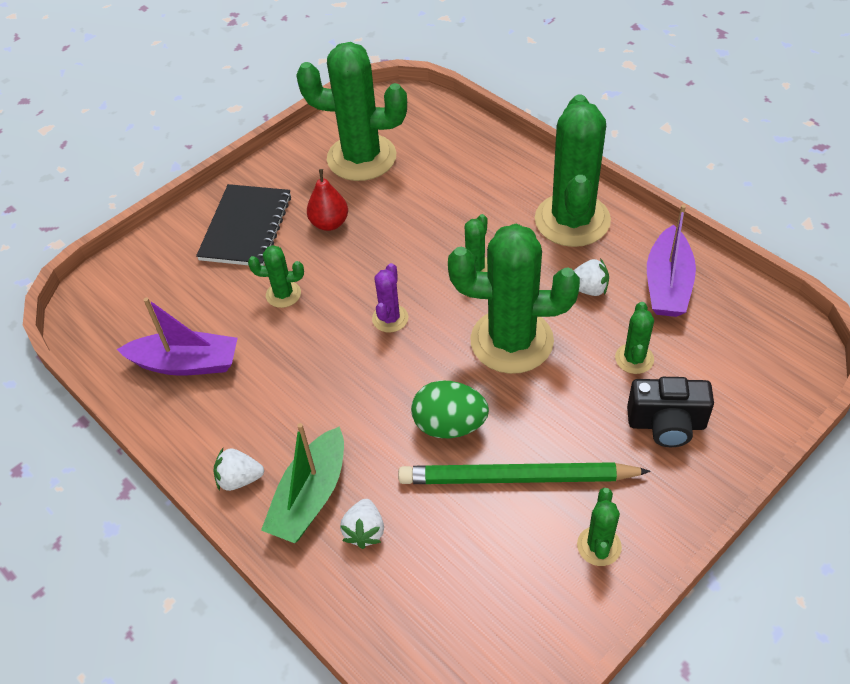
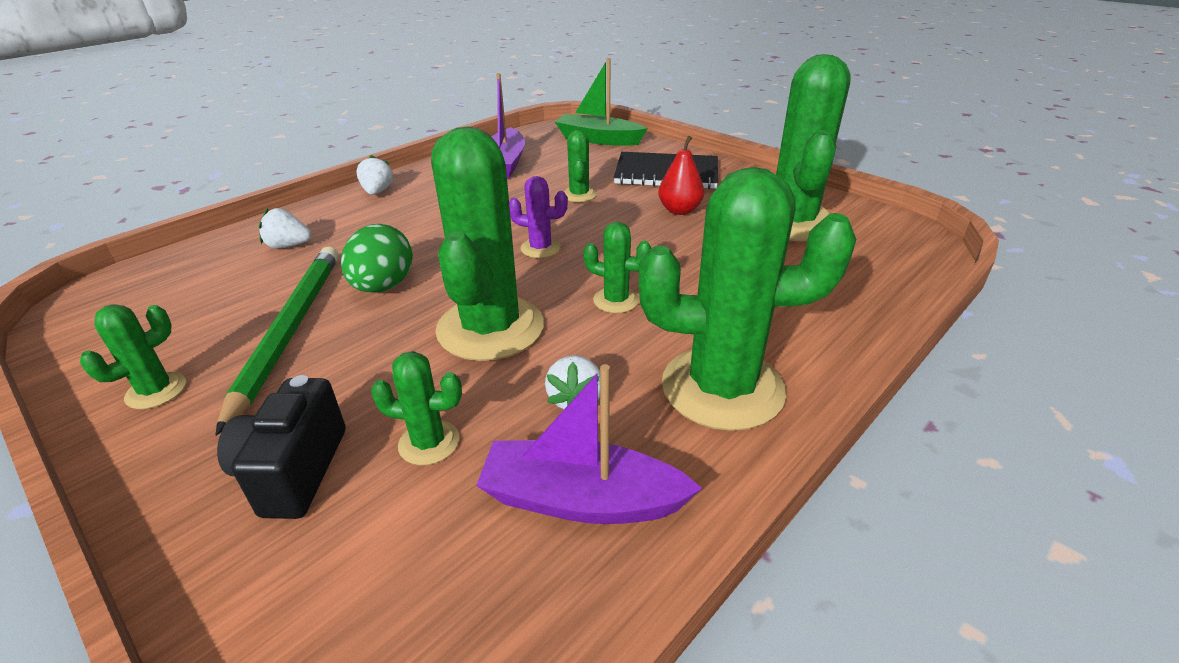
camera: 85 degrees right, 15 degrees down
(310, 496) = (342, 220): green boat -> green boat (598, 139)
(599, 546) = (156, 391): green cactus -> green cactus turned 60 degrees counterclockwise

